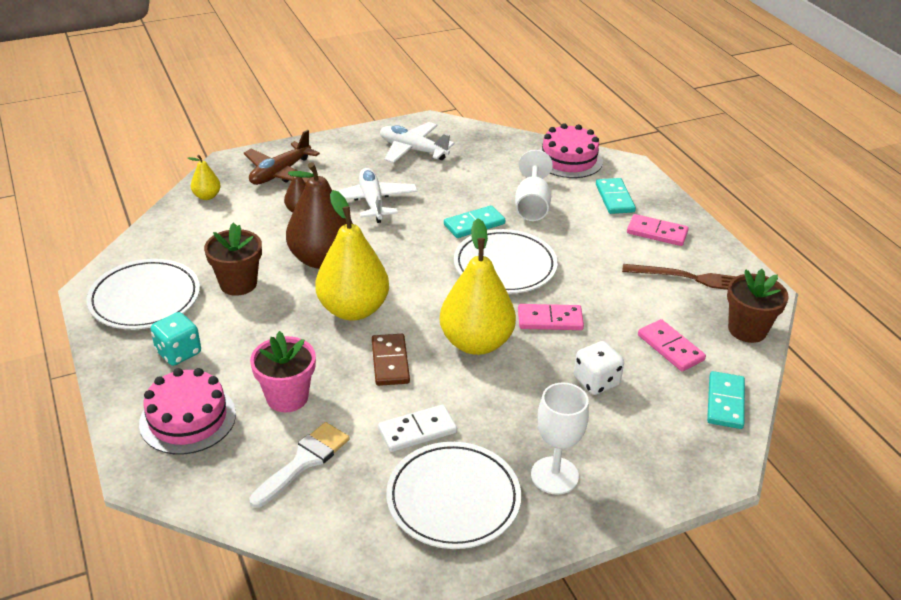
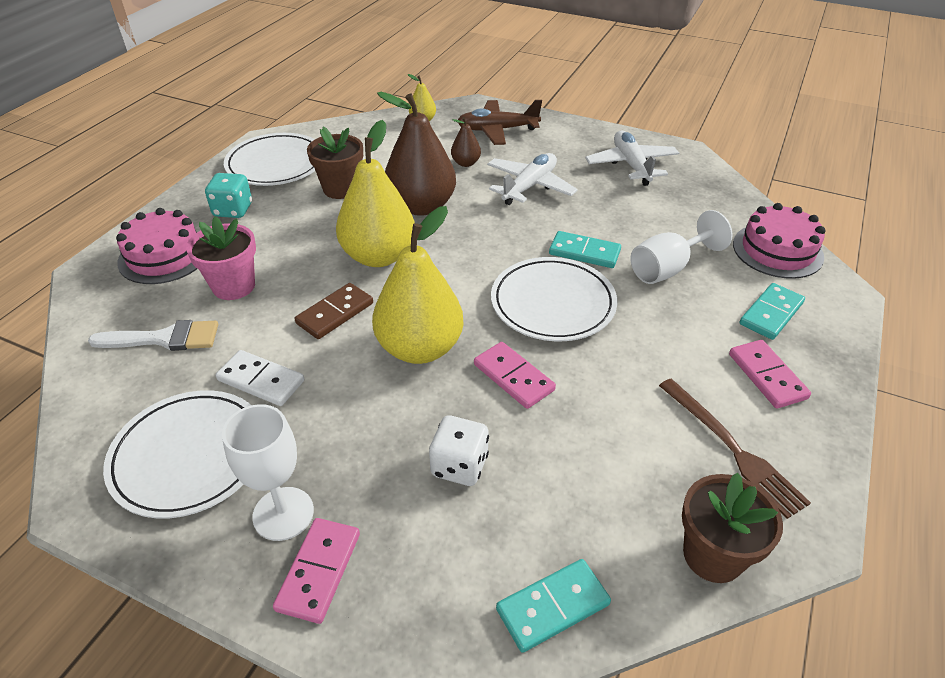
camera: 50 degrees right, 5 degrees up
(670, 348) = (588, 498): pink domino -> pink domino (319, 571)

